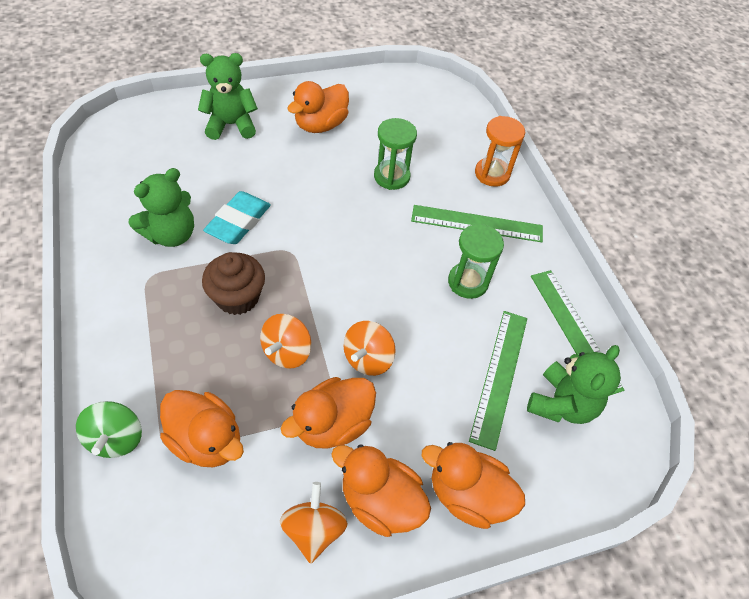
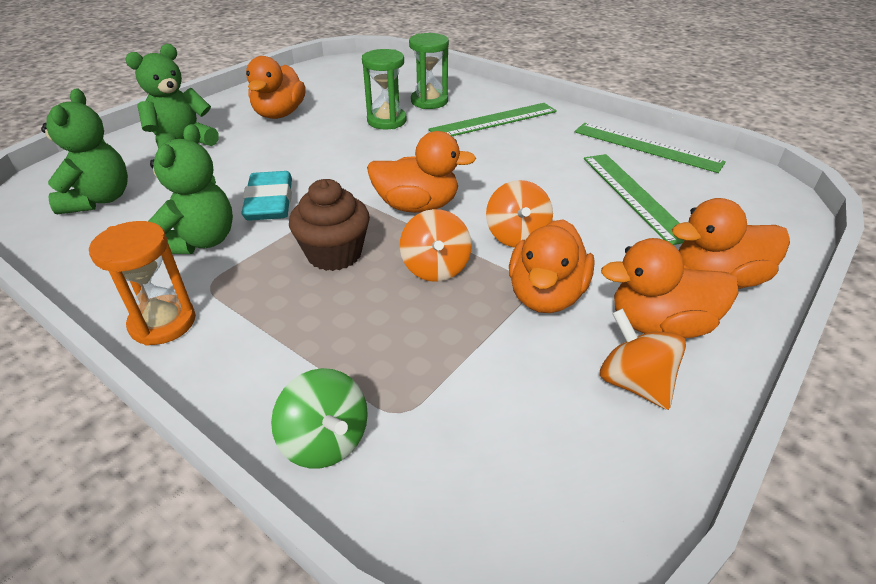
camera: 30 degrees left, 15 degrees down
(207, 440) = (437, 379): orange duck -> orange duck (417, 206)
(468, 282) = (533, 154): green hourglass -> green hourglass (429, 101)
(492, 174) = (468, 91): orange hourglass -> orange hourglass (163, 323)
(561, 404) = (698, 189): green teddy bear -> green teddy bear (99, 199)

